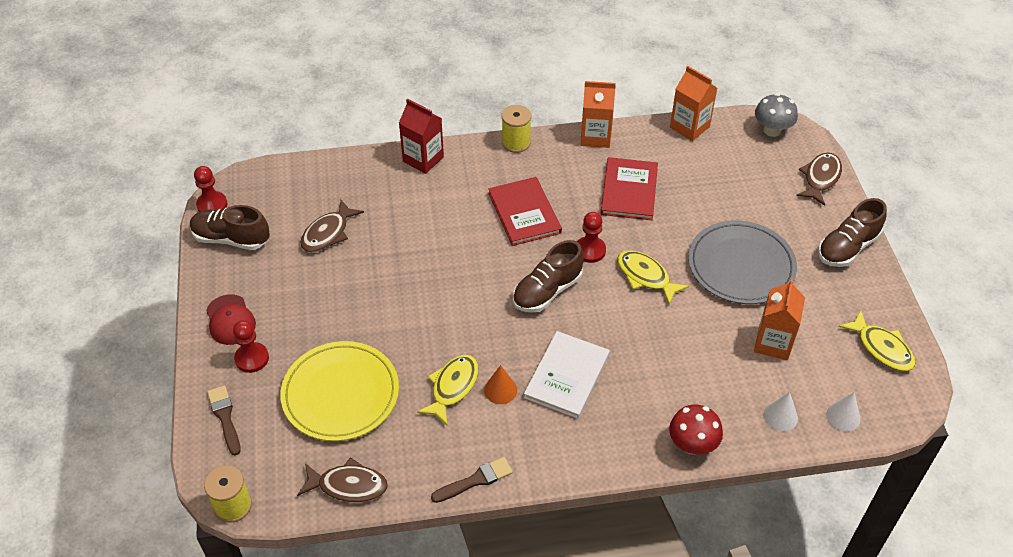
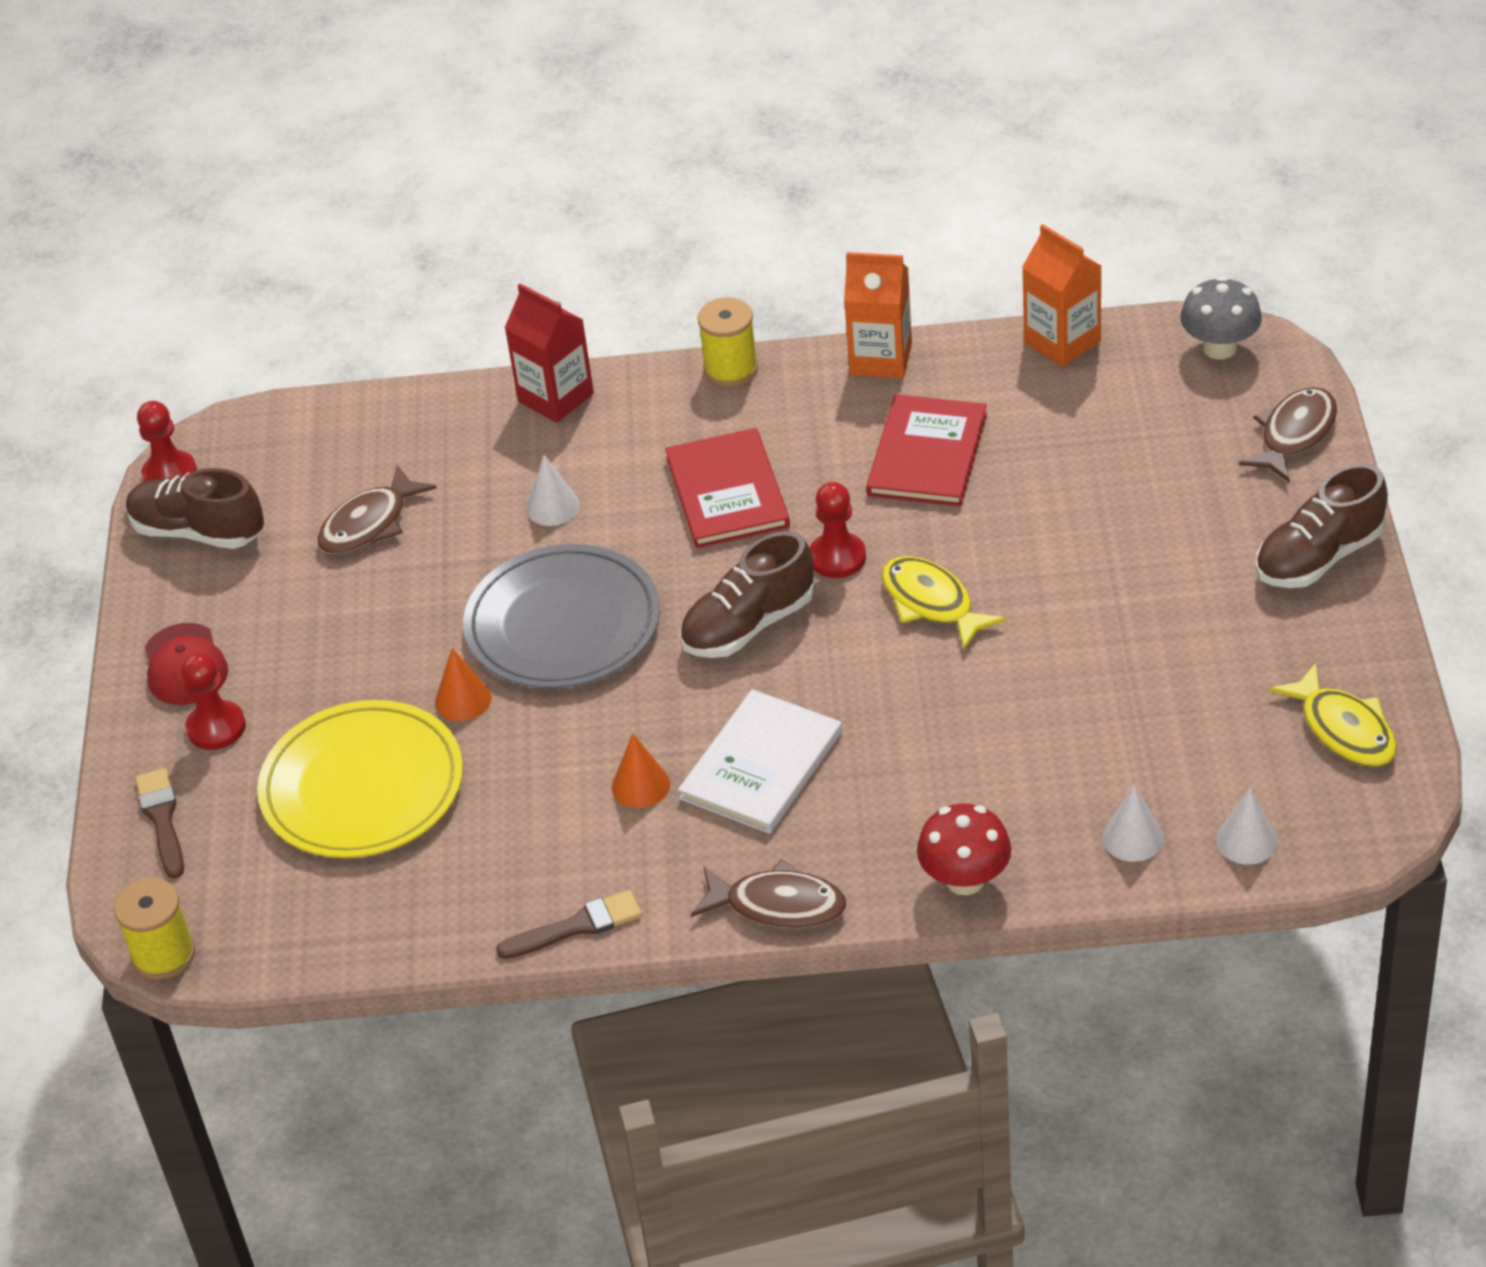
camera: 10 degrees right, 5 degrees down
(348, 485) = (359, 929): brown fish -> brown fish (778, 905)
(392, 339) = (463, 700): none -> orange cone
(429, 222) = (553, 507): none -> white cone
(452, 387) = (557, 779): yellow fish -> none
(741, 265) = (1111, 586): grey plate -> grey plate (563, 624)
(773, 343) = (1144, 717): orange carton -> none

